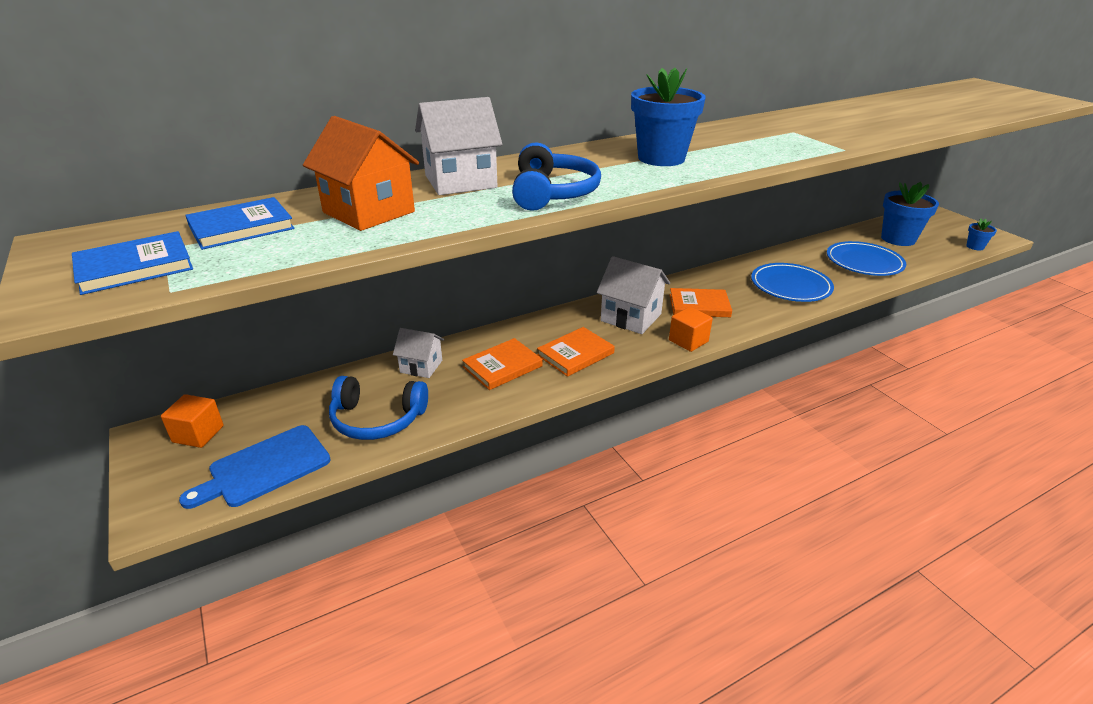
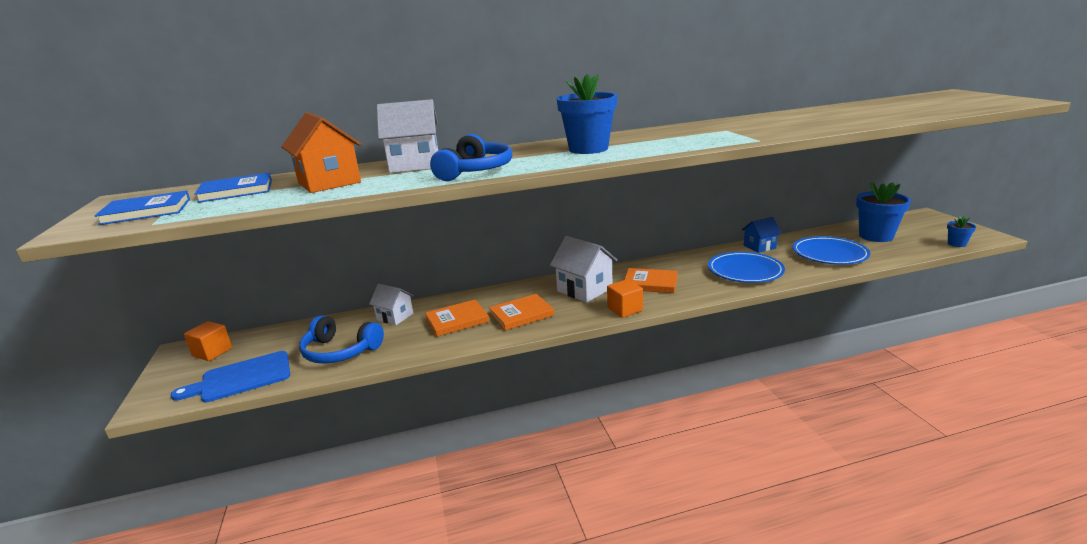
camera: 15 degrees right, 10 degrees down
(791, 255) = (759, 247): none -> blue house

